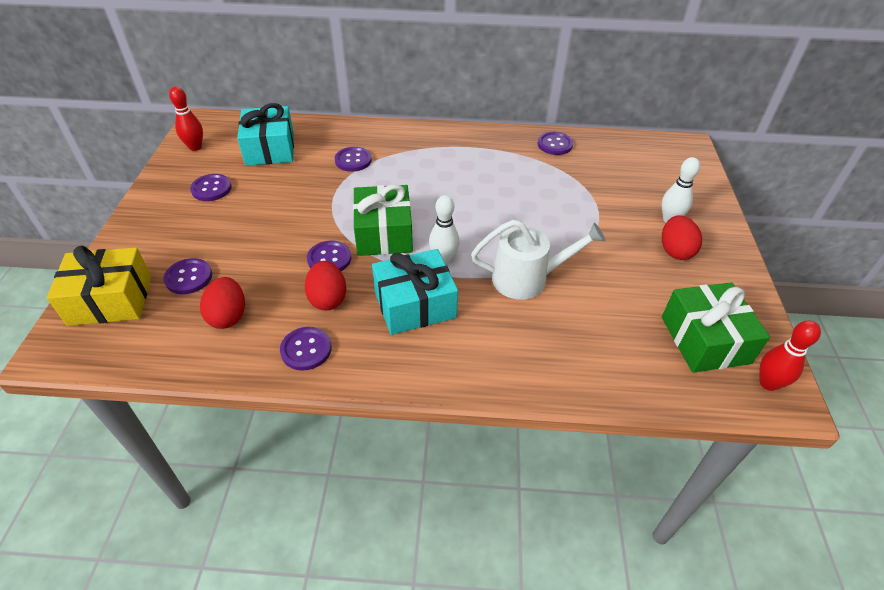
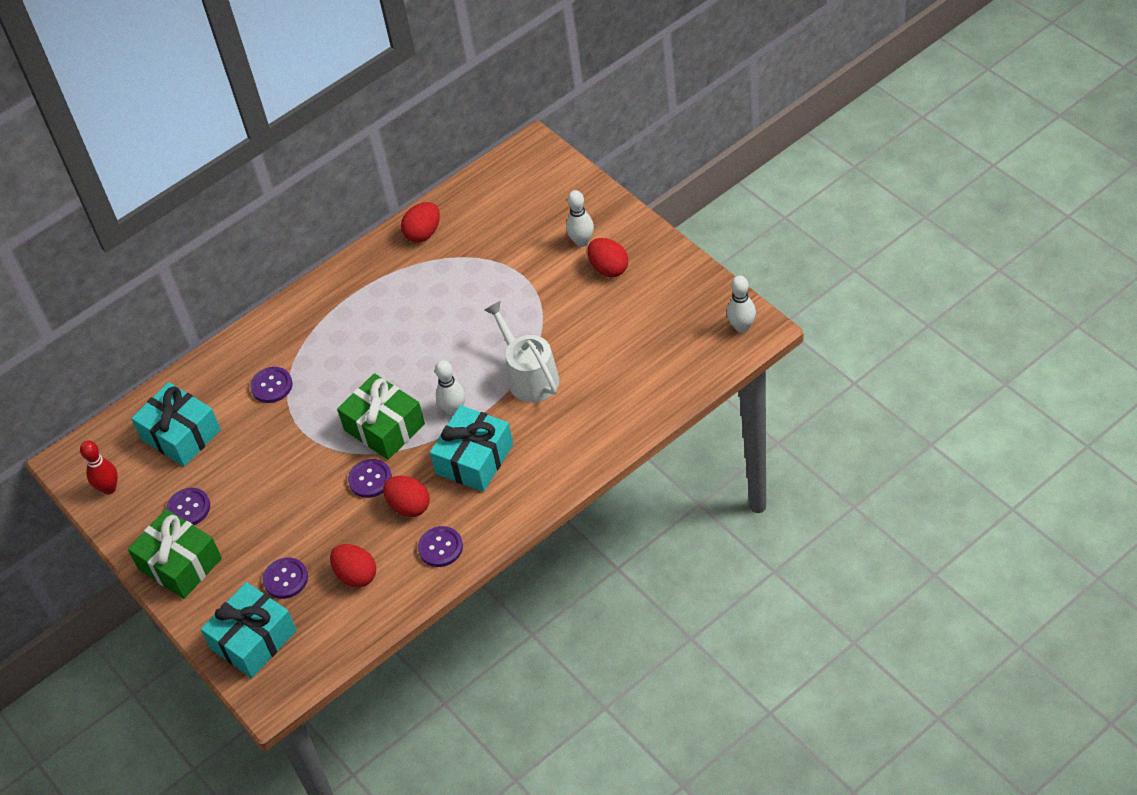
camera: 35 degrees left, 5 degrees up
(111, 300) = (253, 639): yellow gift -> turquoise gift
(527, 279) = (529, 376): white watering can -> white watering can turned 75 degrees counterclockwise
(554, 144) = (423, 233): purple button -> red egg
(705, 340) = (683, 326): green gift -> green gift (180, 564)
(768, 383) = (742, 327): red bowling pin -> white bowling pin

